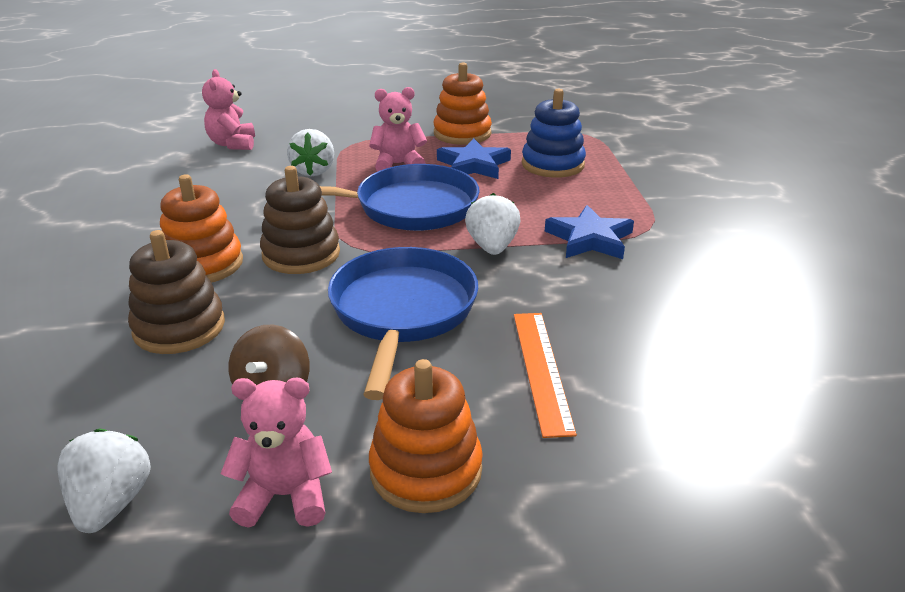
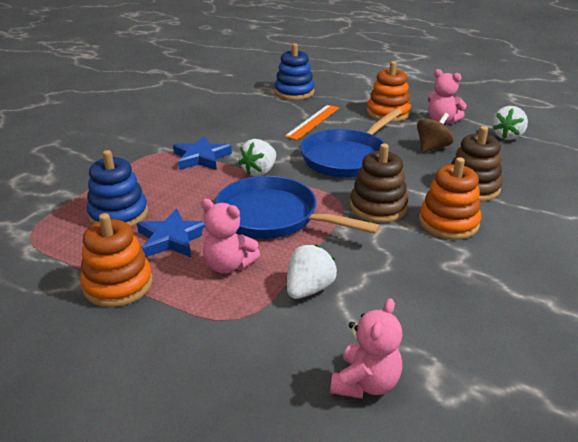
camera: 145 degrees left, 0 degrees up
(701, 453) = (294, 92): none -> blue stacking toy

